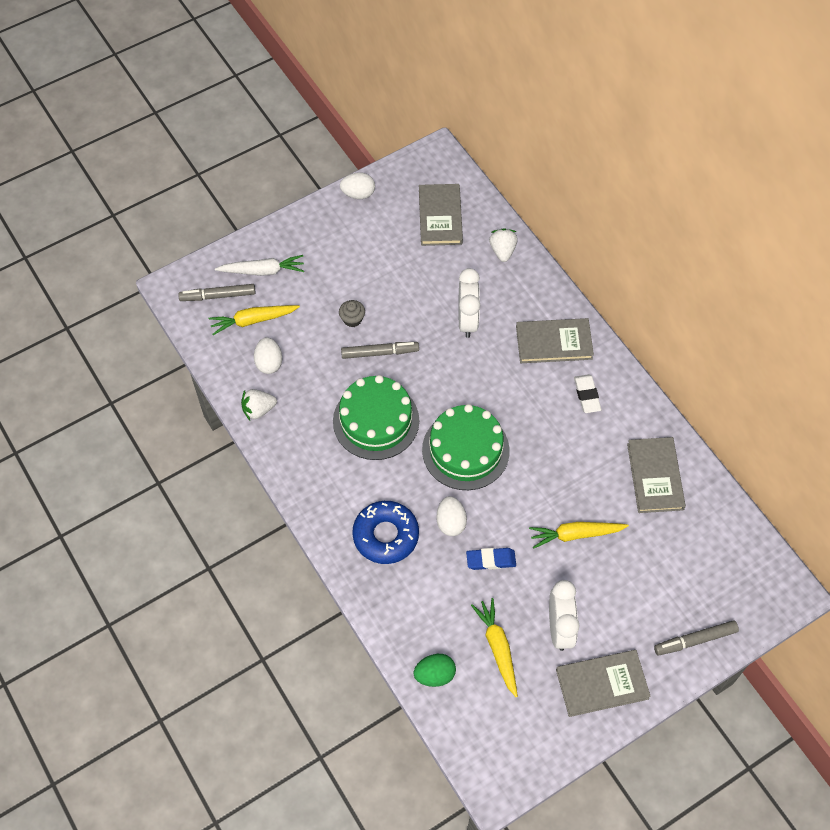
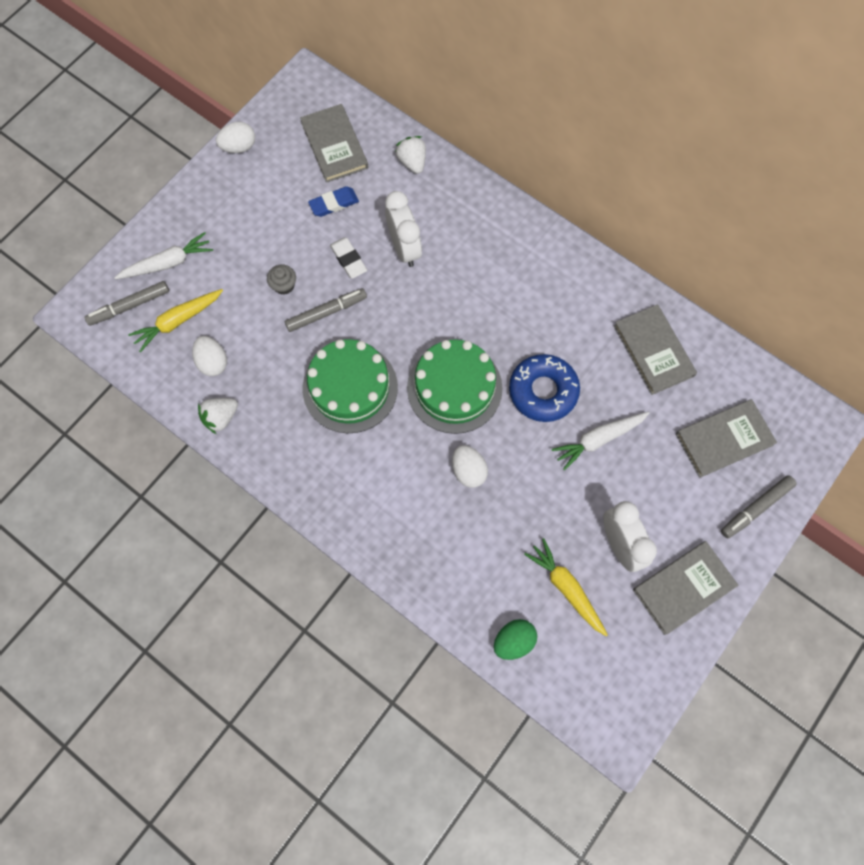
camera: 20 degrees left, 10 degrees up
(386, 535) = (407, 508): blue donut -> blue donut (543, 391)
(491, 560) = (524, 497): blue eraser -> blue eraser (334, 203)
(554, 342) = (501, 243): grey book -> grey book (724, 439)
(575, 534) = (599, 439): yellow carrot -> white carrot
(586, 395) = (554, 288): white eraser -> white eraser (348, 259)

